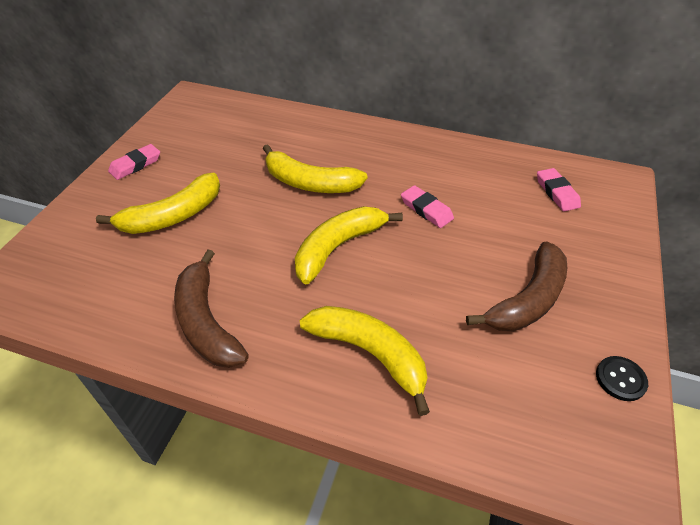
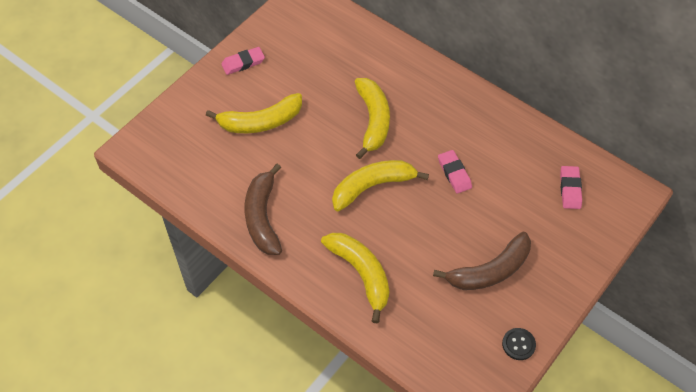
camera: 20 degrees right, 10 degrees up
(309, 183) = (373, 120): yellow banana -> yellow banana turned 135 degrees counterclockwise

